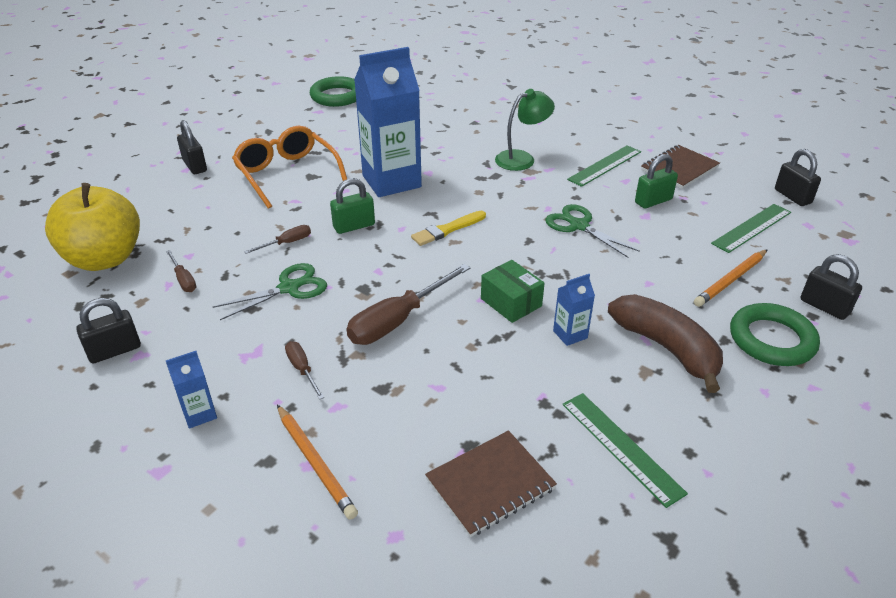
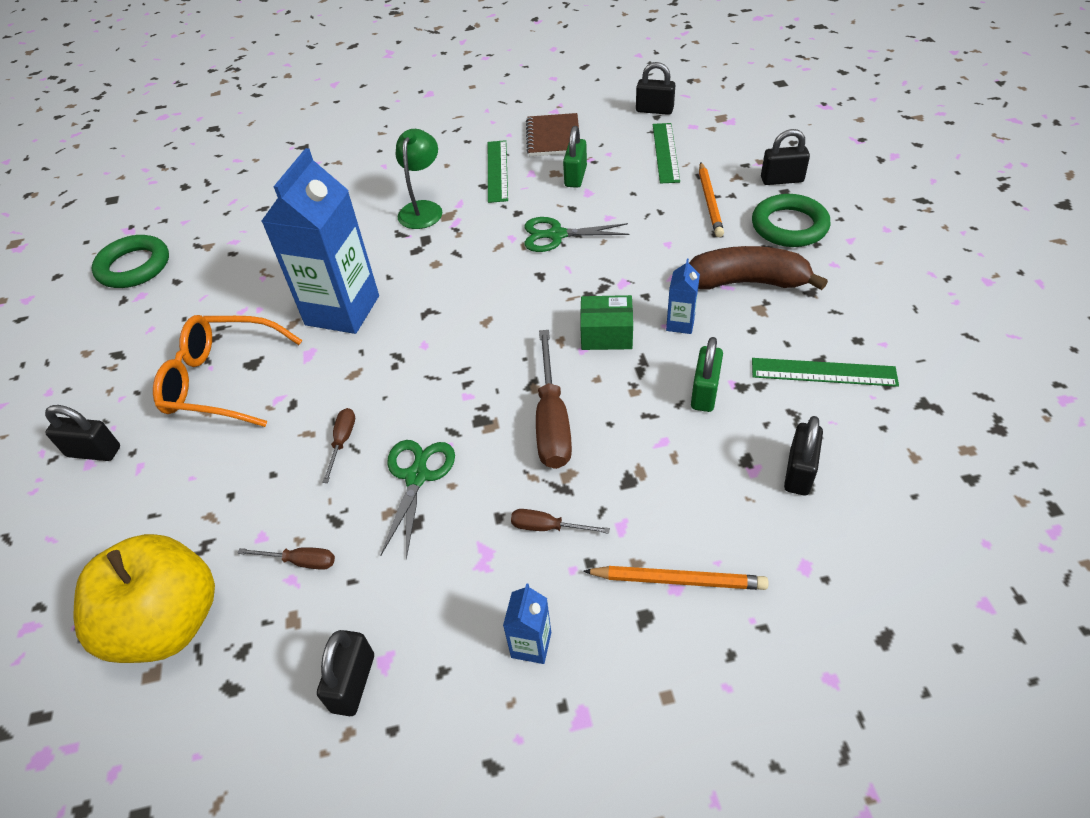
camera: 45 degrees left, 10 degrees up
(354, 226) = (378, 376): green padlock -> green padlock (704, 392)
(447, 230) = (464, 316): yellow brush -> none
(490, 484) = (799, 472): brown notebook -> black padlock

